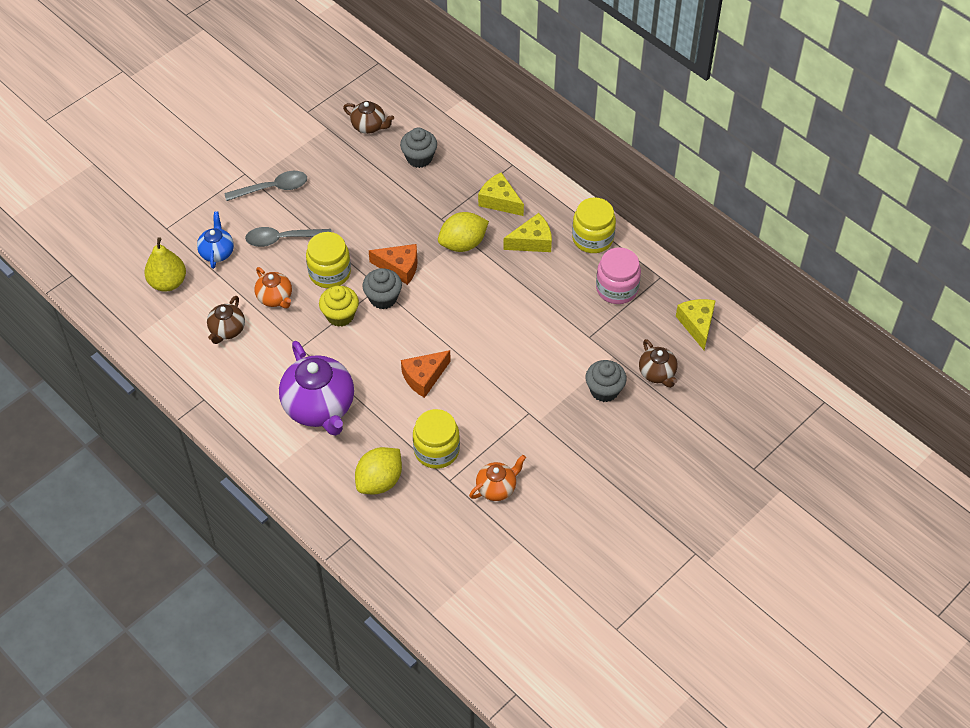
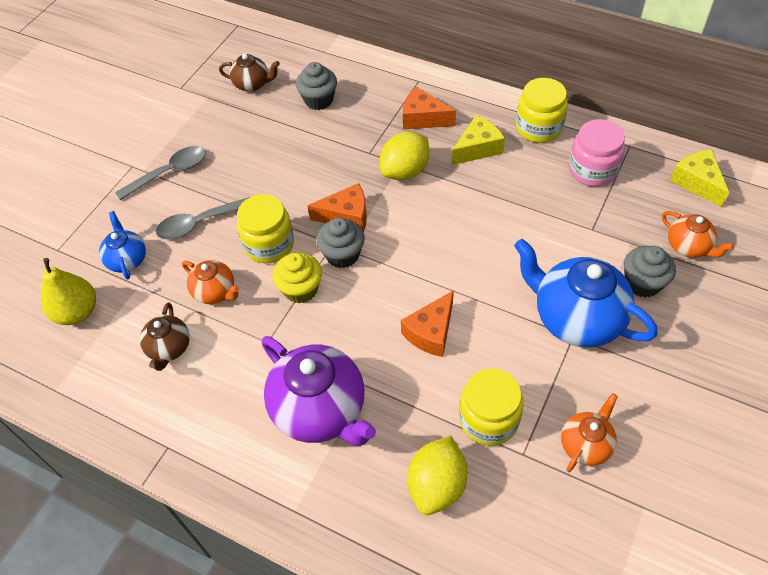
camera: 15 degrees left, 0 degrees up
(499, 201) = (423, 118): yellow cheese -> orange cheese
(538, 400) = (576, 318): none -> blue teapot
(657, 373) = (688, 247): brown teapot -> orange teapot

